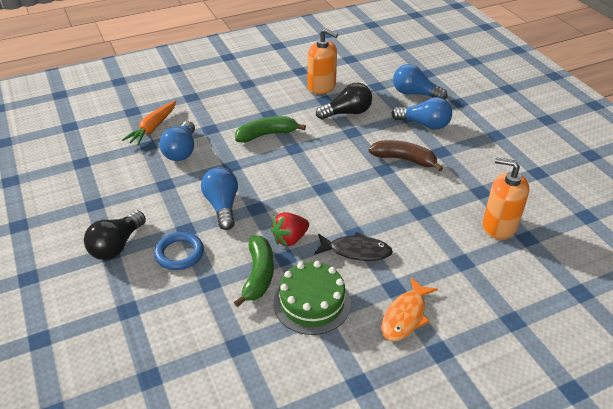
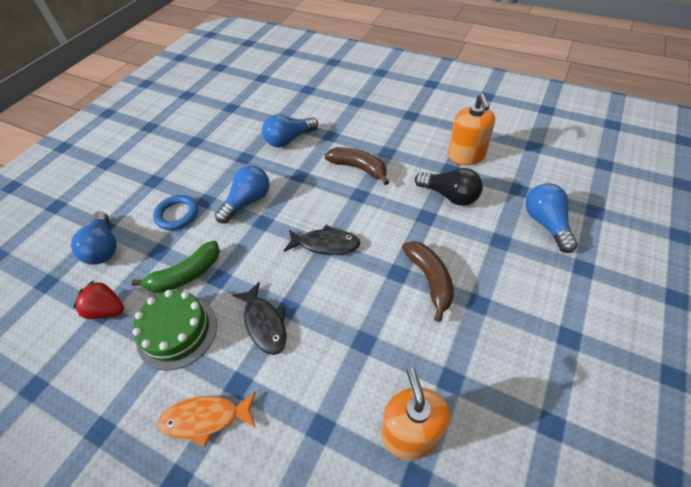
camera: 55 degrees right, 10 degrees up
(117, 245) = (162, 179): black light bulb -> none
(153, 128) = (299, 110): orange carrot -> none
(267, 134) = (359, 168): green banana -> brown banana
(290, 239) = (243, 267): red strawberry -> red strawberry (107, 310)
(320, 187) = (326, 244): none -> black fish
(424, 124) = (505, 262): blue light bulb -> blue light bulb (104, 247)

